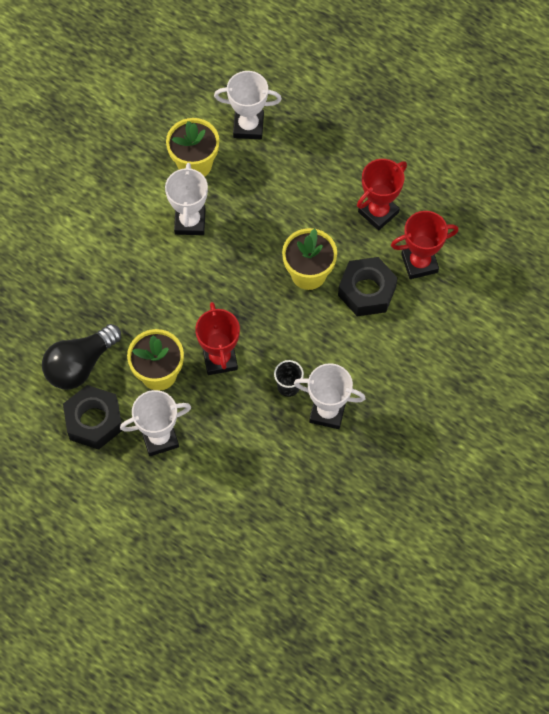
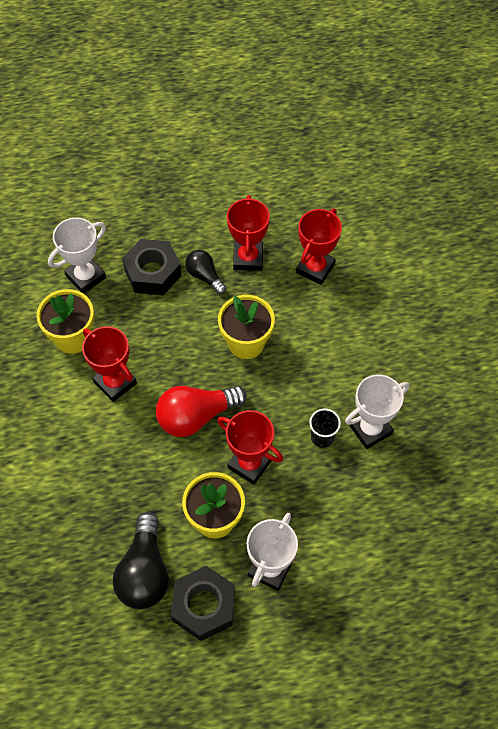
camera: 45 degrees left, 5 degrees down
(190, 222) = (115, 383): white trophy -> red trophy
(219, 294) = (196, 416): none -> red light bulb
(332, 199) = (205, 276): none -> black light bulb
(367, 291) = (301, 319): black nut -> black nut (153, 272)

